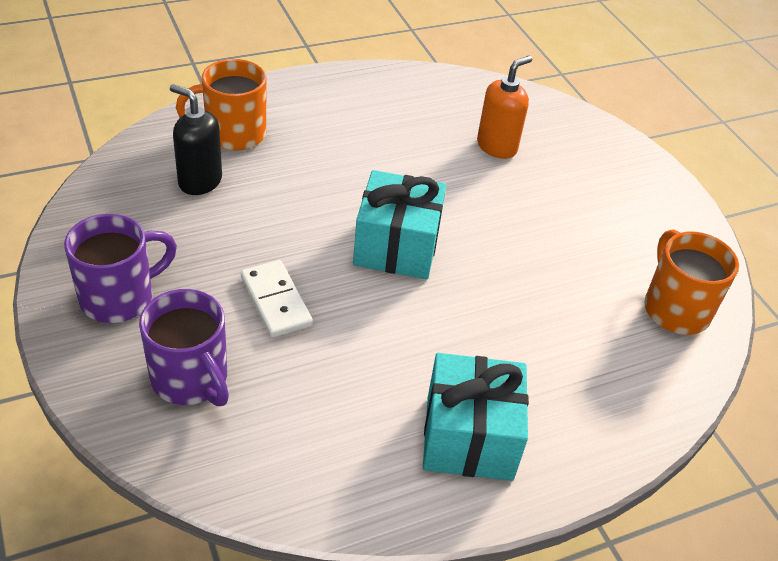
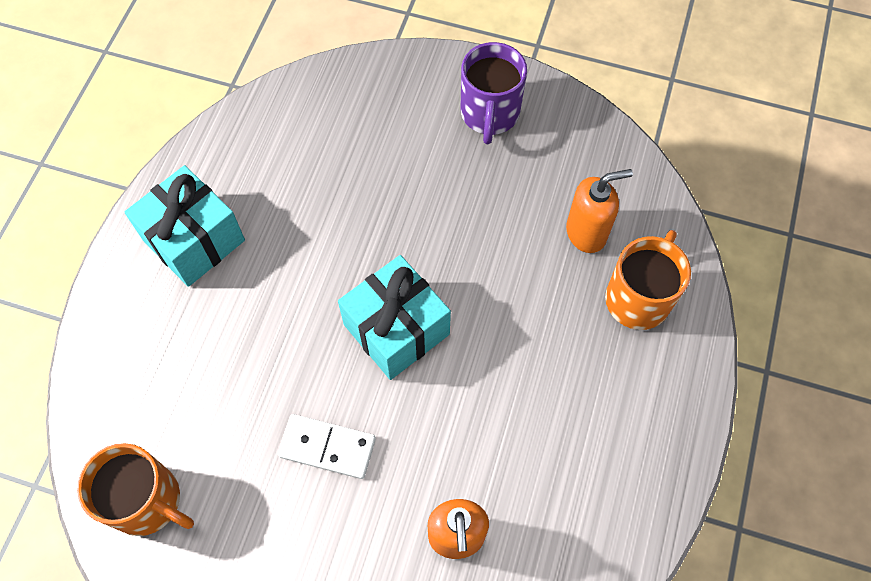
camera: 135 degrees right, 20 degrees up
(191, 379) = (381, 115): purple mug -> none
(200, 181) = (586, 233): black soap dispenser -> orange soap dispenser
(276, 301) = (408, 204): white domino -> white domino (327, 447)

